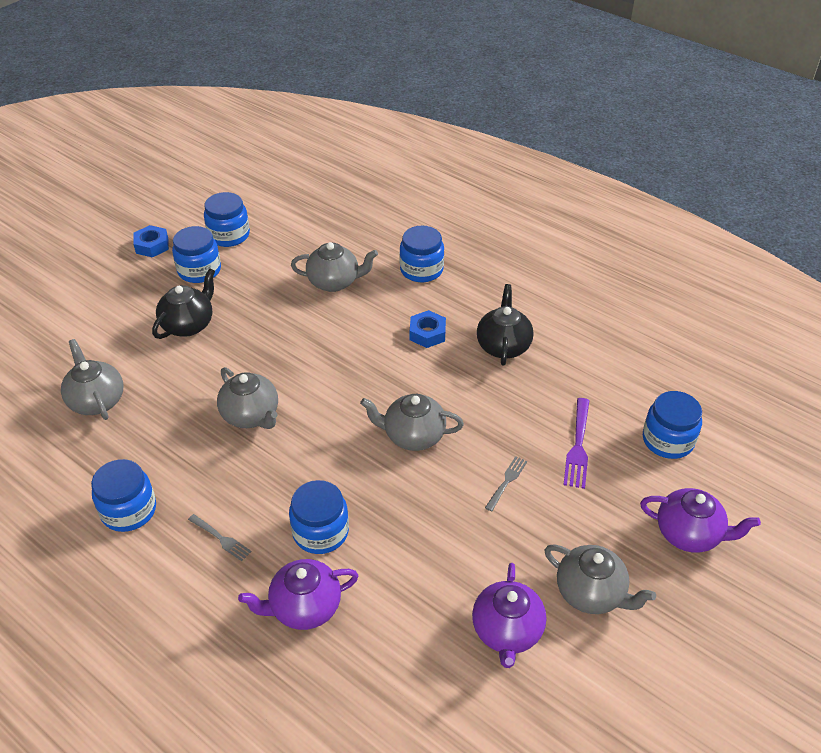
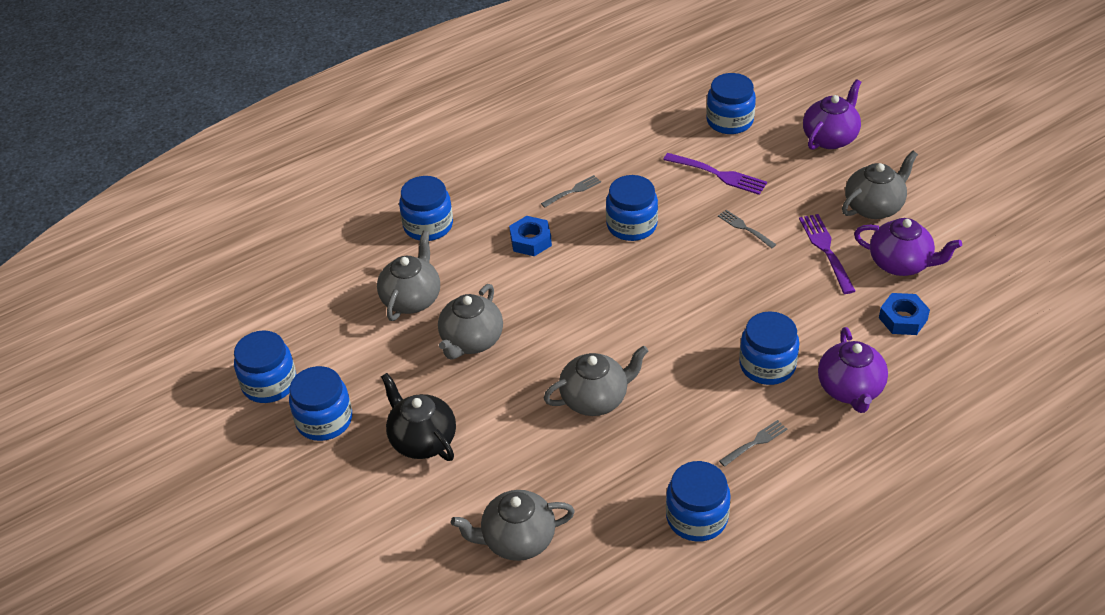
camera: 70 degrees left, 0 degrees up
(152, 245) = (245, 465): blue nut -> blue nut (903, 319)
(413, 436) = (668, 279): grey teapot -> grey teapot (471, 341)
(475, 395) = (631, 225): none -> blue jar
(501, 557) = (826, 251): none -> purple fork
(503, 346) = (572, 191): black teapot -> grey fork

